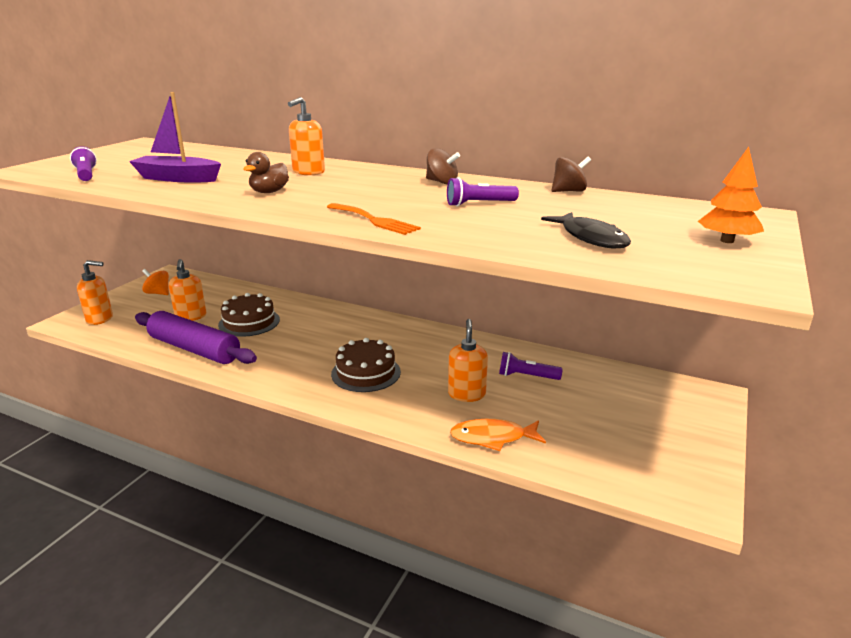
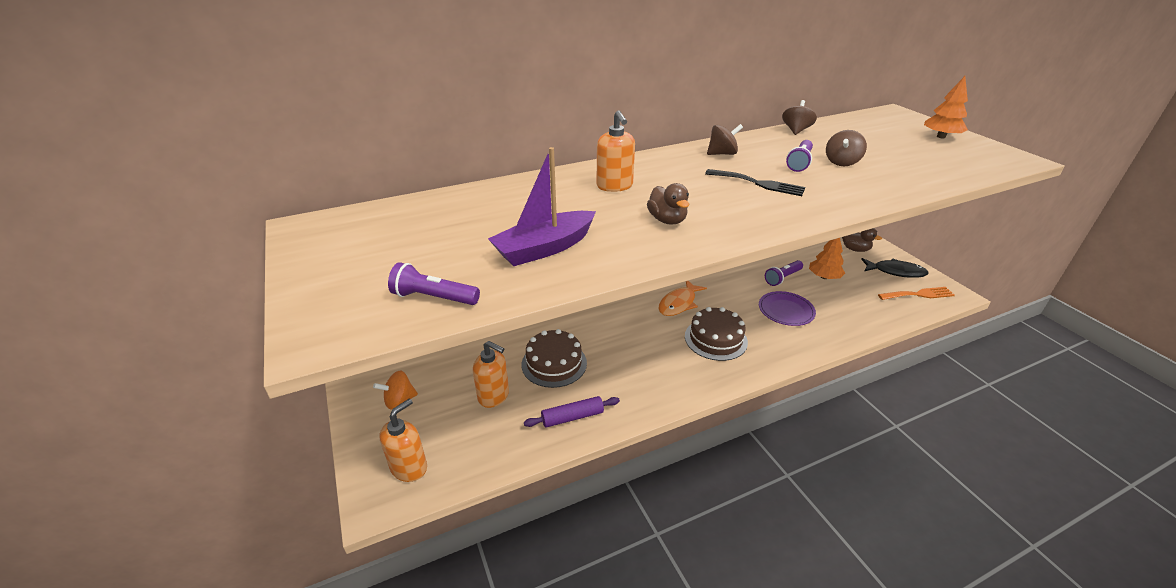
camera: 50 degrees left, 10 degrees up
(194, 349) = (572, 417): purple rolling pin -> purple rolling pin, size x0.52
(374, 220) = (808, 206): orange fork -> orange fork (918, 294)
(396, 200) = (758, 183): none -> black fork
(466, 394) = (786, 310): orange soap dispenser -> purple plate
(492, 437) = (847, 326): orange fish -> orange fish (678, 303)
(518, 215) = (841, 162): none -> brown spinning top
(572, 399) = (824, 277): none -> orange tree
(591, 238) = (910, 162): black fish -> black fish (896, 272)
(674, 403) = (855, 249): none -> brown duck

